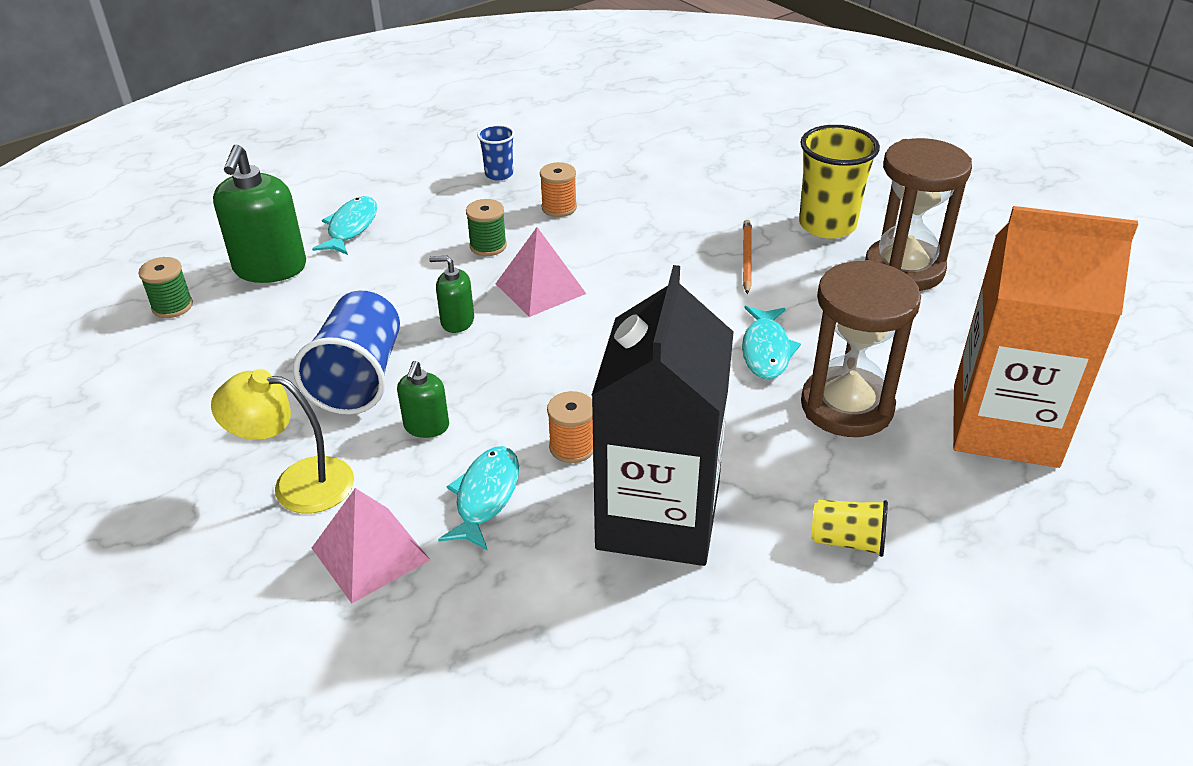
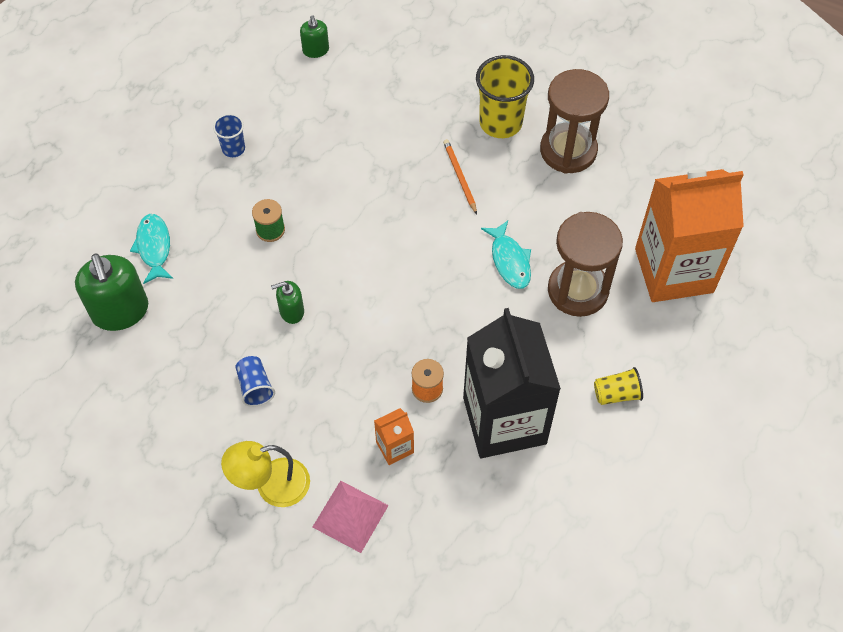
camera: 25 degrees left, 20 degrees up
(172, 306) = (73, 375): green spool -> none
(359, 378) = (255, 387): blue cup -> blue cup, size x0.53
(426, 426) = (325, 409): green soap dispenser -> green soap dispenser (315, 50)
(485, 496) = (395, 447): turquoise fish -> orange carton
(540, 288) = (332, 258): pink pyramid -> none
(559, 208) = (300, 171): orange spool -> none

